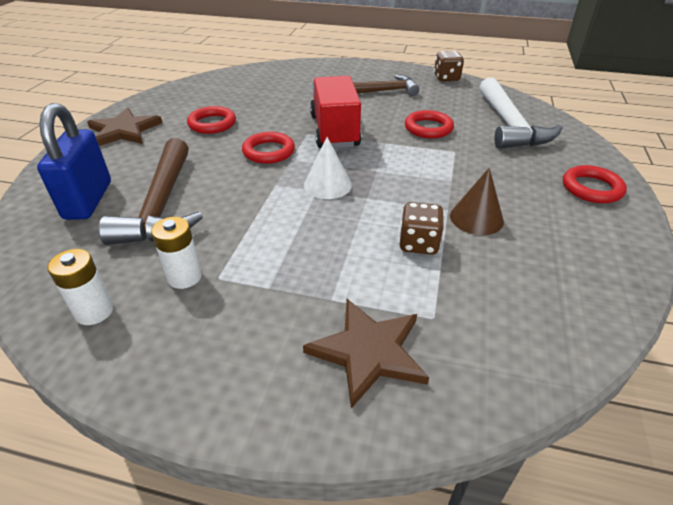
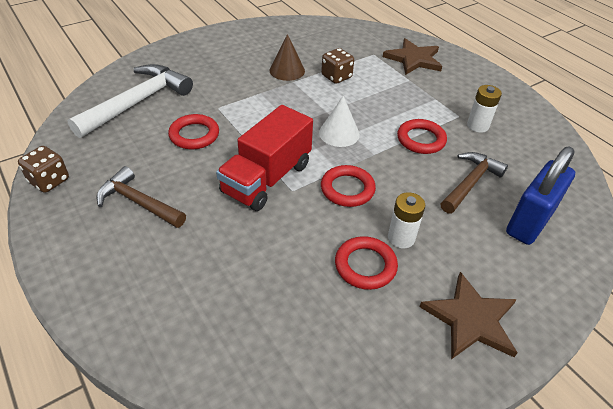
camera: 140 degrees left, 5 degrees up
(94, 311) = (535, 133): white battery -> white battery (401, 238)
(161, 205) = (470, 183): brown hammer -> brown hammer, size x0.65
(591, 188) = (199, 49): red ring -> red ring (421, 139)

